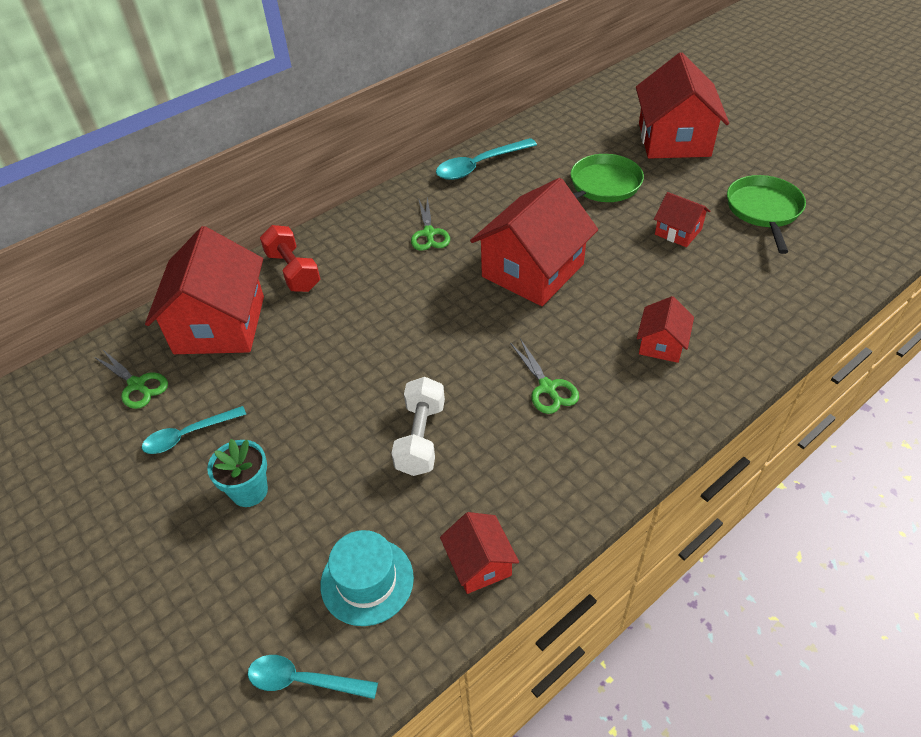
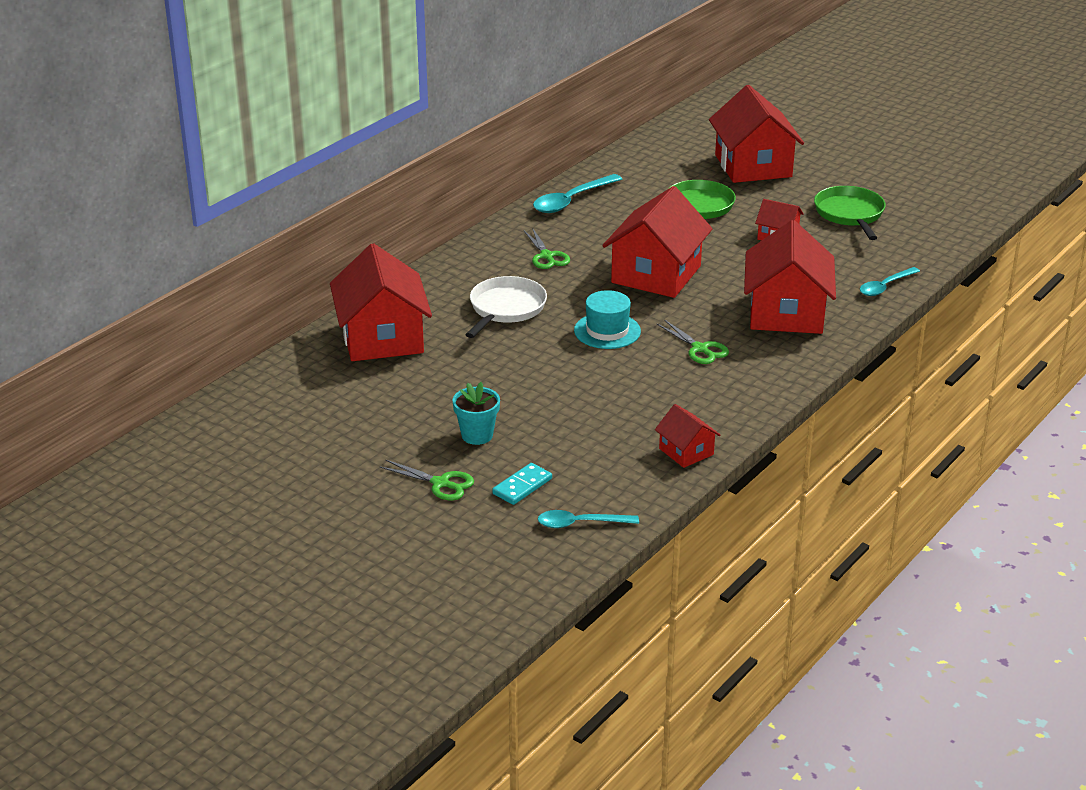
camera: 15 degrees left, 15 degrees down
(137, 385) = (331, 384): green scissors -> green scissors (440, 483)
(188, 435) = (401, 409): turquoise spoon -> turquoise spoon (885, 286)
(262, 592) = (522, 486): none -> turquoise domino
(293, 271) = (430, 295): red dumbbell -> none
(360, 300) = (506, 308): none -> white pan
(367, 581) = (602, 471): turquoise hat -> turquoise hat (607, 331)
(420, 438) = (606, 389): white dumbbell -> none
(661, 344) = (786, 312): red house -> red house, size x2.06

